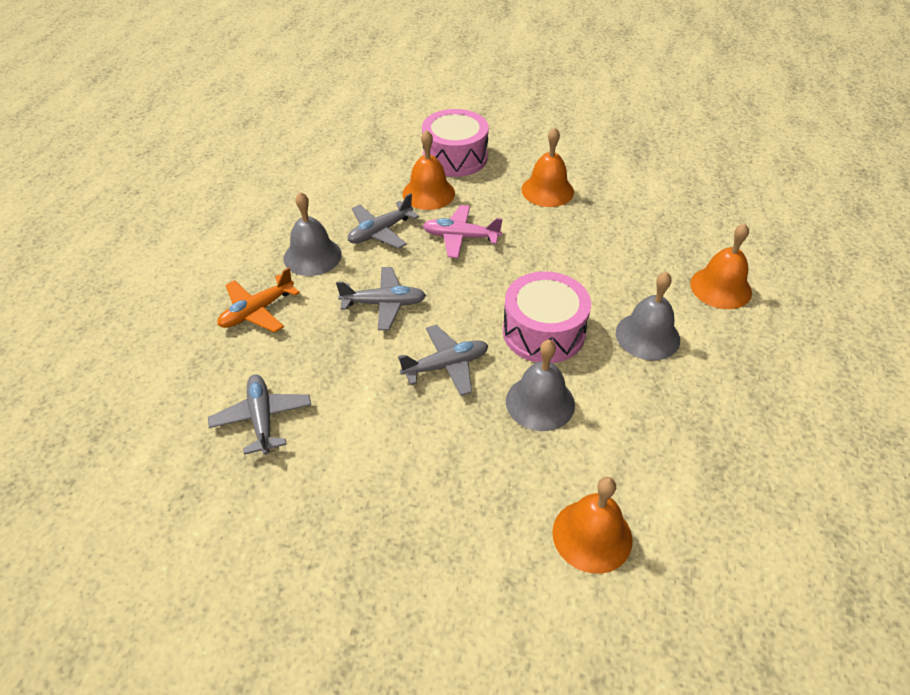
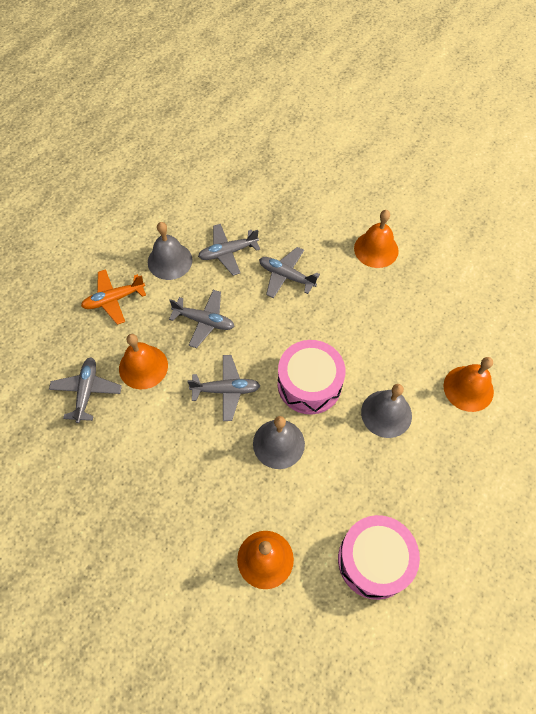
camera: 20 degrees right, 15 degrees up
(428, 193) = (280, 224): orange bell -> orange bell (143, 367)
(455, 157) = (316, 193): pink drum -> pink drum (374, 560)
(460, 237) = (286, 276): pink plane -> grey plane

